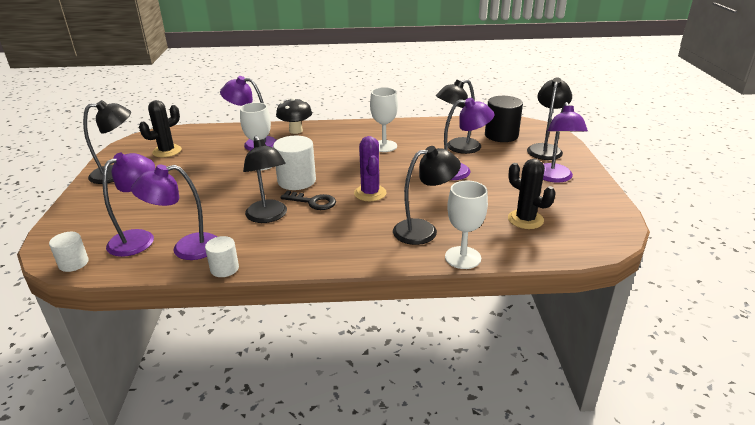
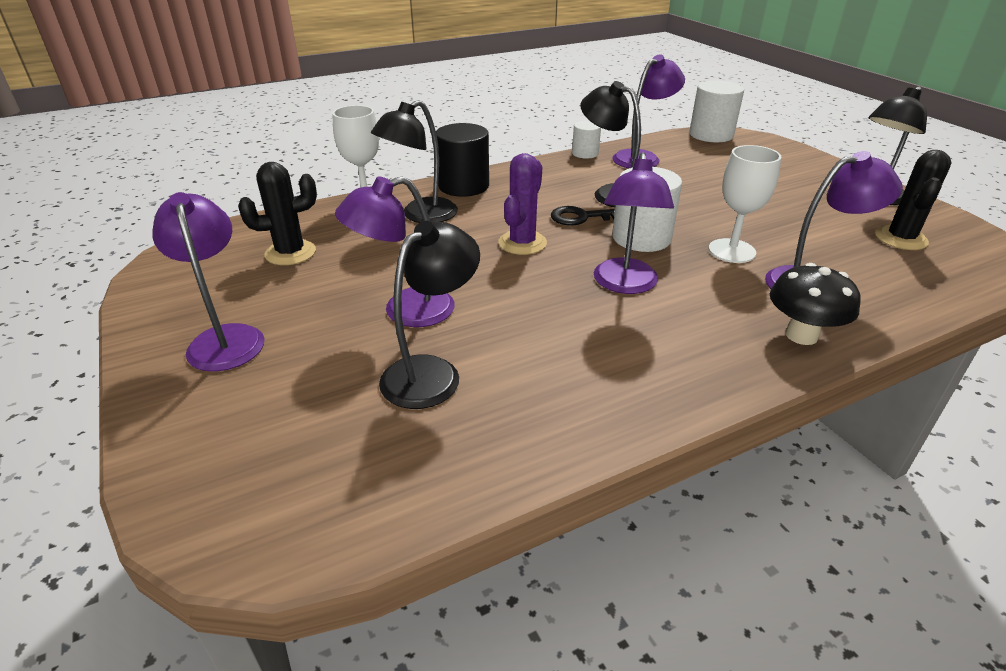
camera: 155 degrees right, 5 degrees up
(73, 263) = (711, 135): white cylinder -> white cylinder, size x1.73
(139, 238) = (698, 155): purple lamp -> purple lamp (625, 285)
(370, 193) = (522, 243): purple cactus -> purple cactus turned 60 degrees clockwise
(384, 146) = (584, 338): white goblet -> none
(501, 135) = (335, 452): black cylinder -> black cylinder (463, 186)
(525, 219) = (290, 253): black cactus -> black cactus turned 45 degrees counterclockwise
(545, 149) = (222, 424): black lamp -> none

